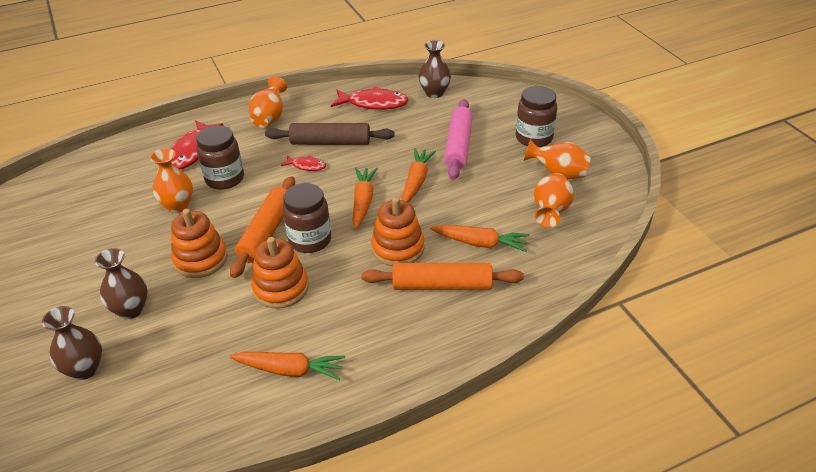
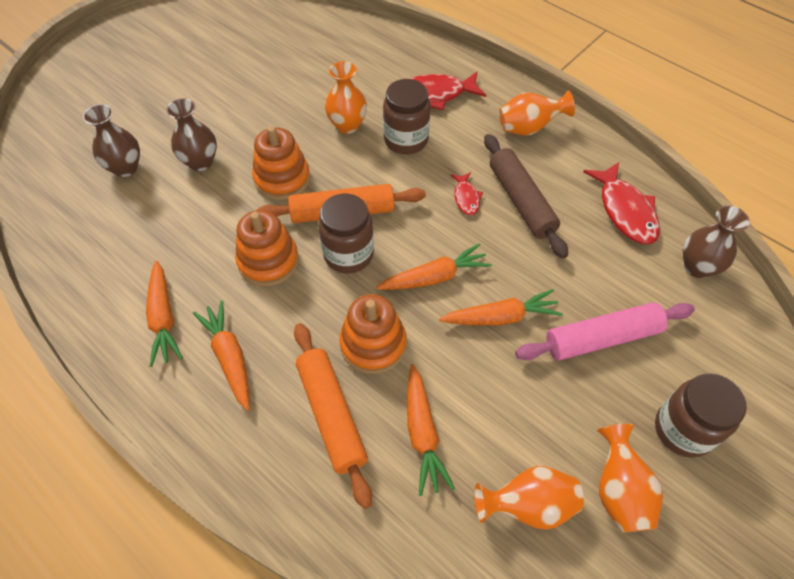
camera: 65 degrees right, 15 degrees up
(358, 333) = (229, 357): none -> orange carrot

